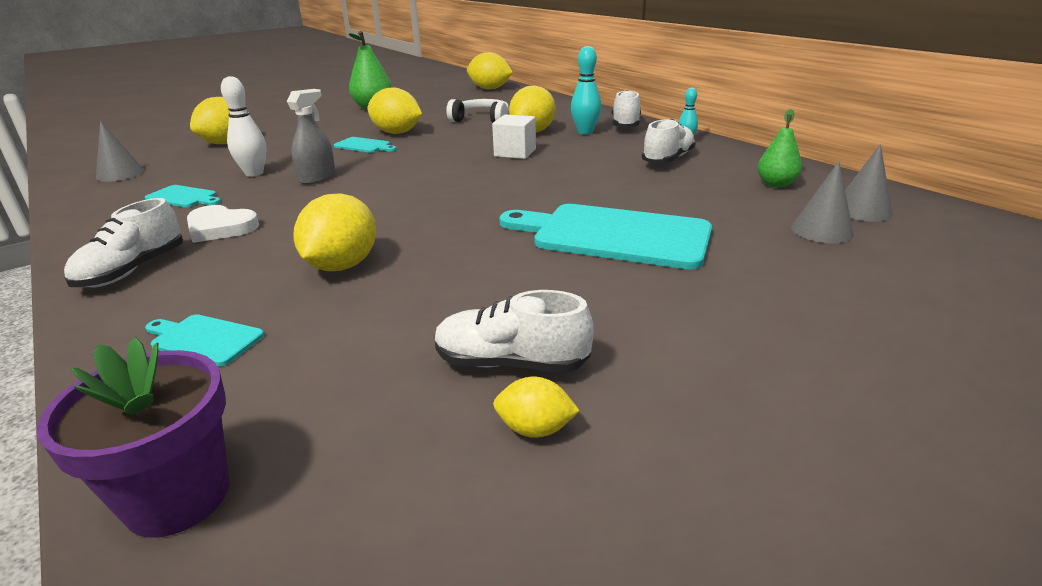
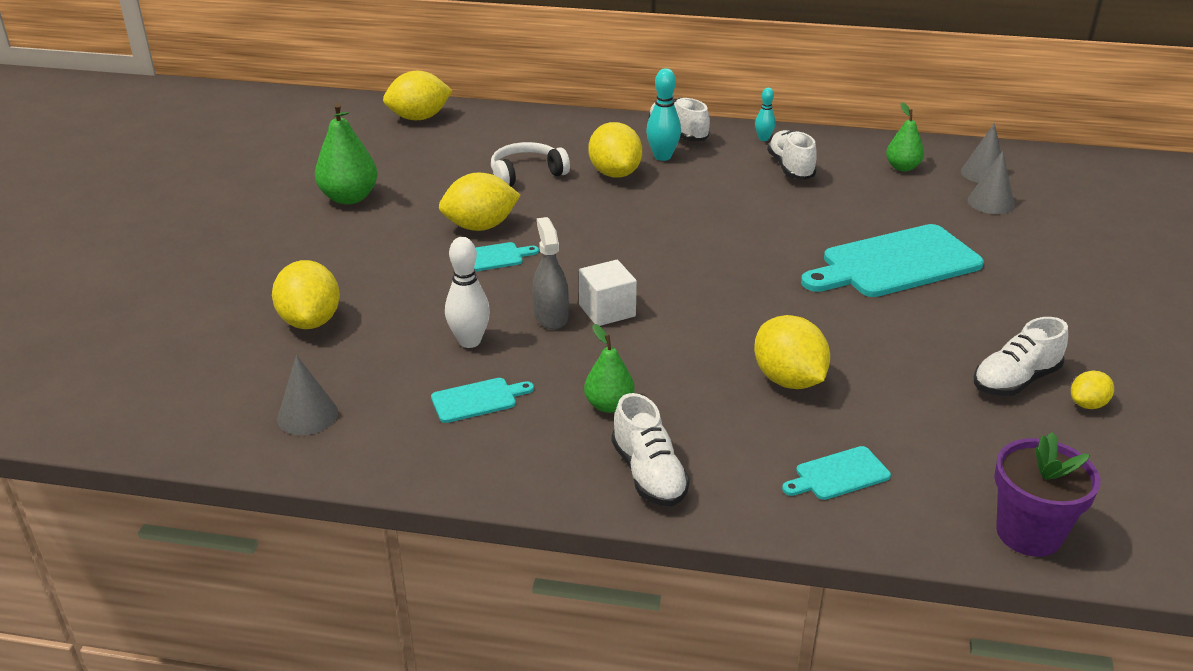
camera: 45 degrees left, 5 degrees up
(220, 228) = (609, 405): white heart -> green pear
(515, 153) = (658, 208): white cube -> white cube (607, 310)

